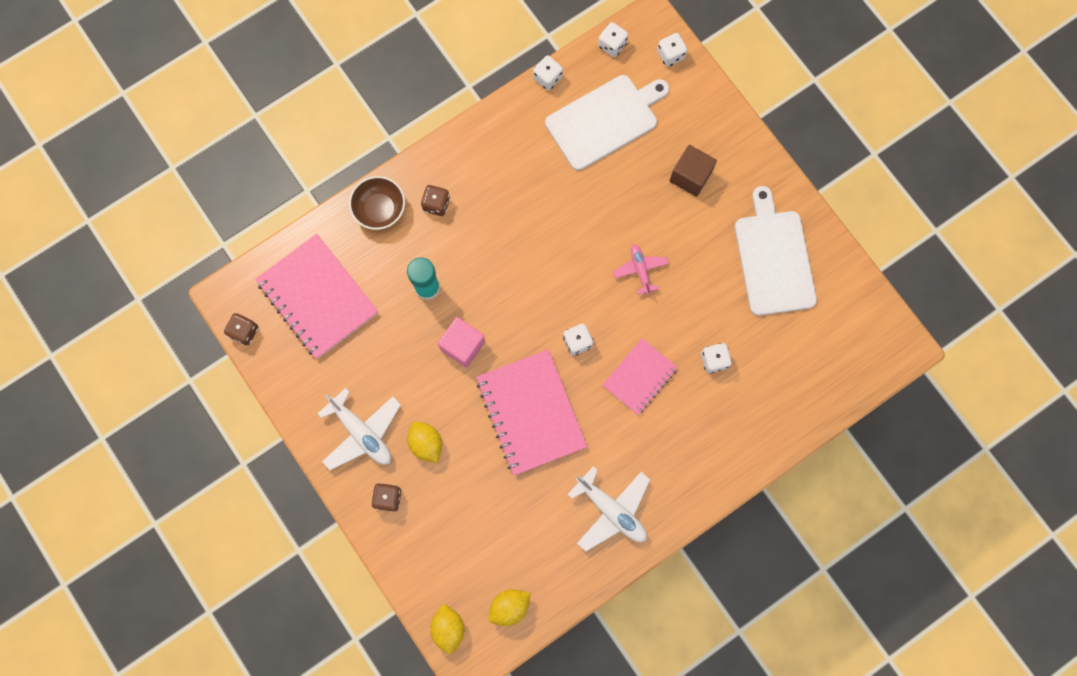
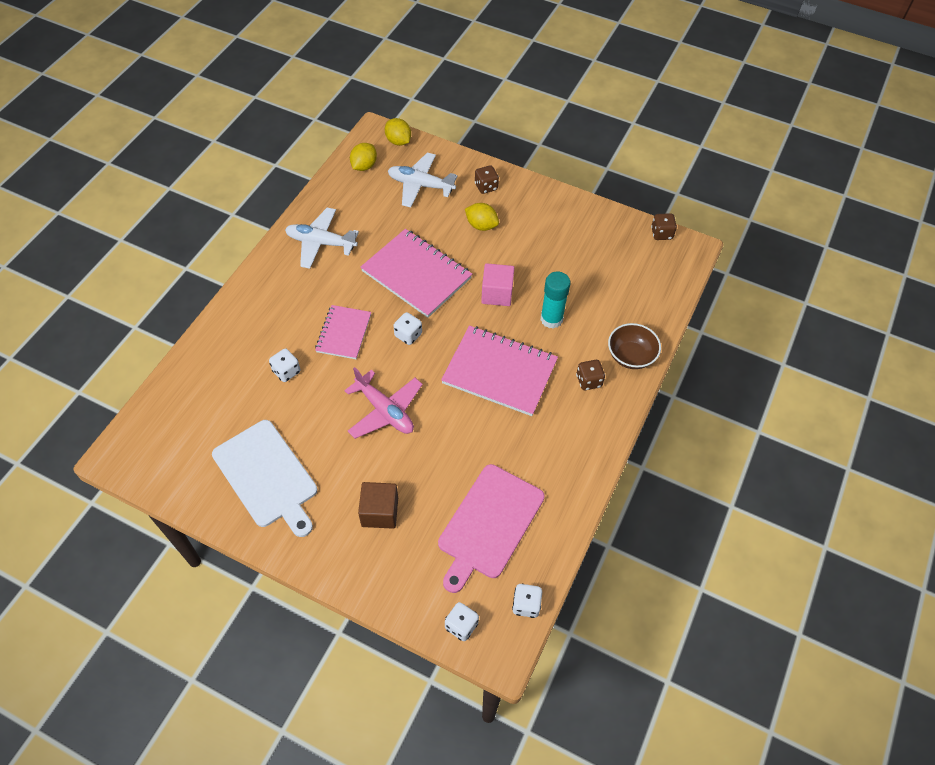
camera: 150 degrees right, 20 degrees down
(318, 297) = (628, 276): pink notebook -> pink notebook (499, 372)
(361, 432) = (531, 213): white plane -> white plane (421, 185)
(547, 78) = (567, 537): white dice -> none
(605, 120) = (489, 524): white cutting board -> pink cutting board
(640, 270) = (385, 410): pink plane -> pink plane, size x1.64

